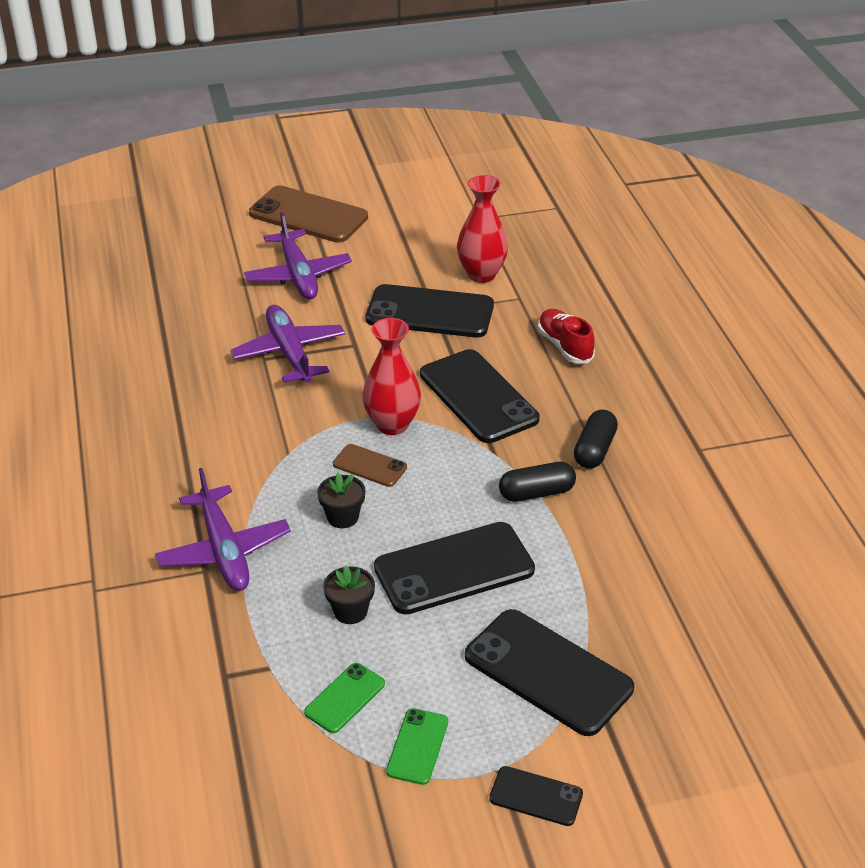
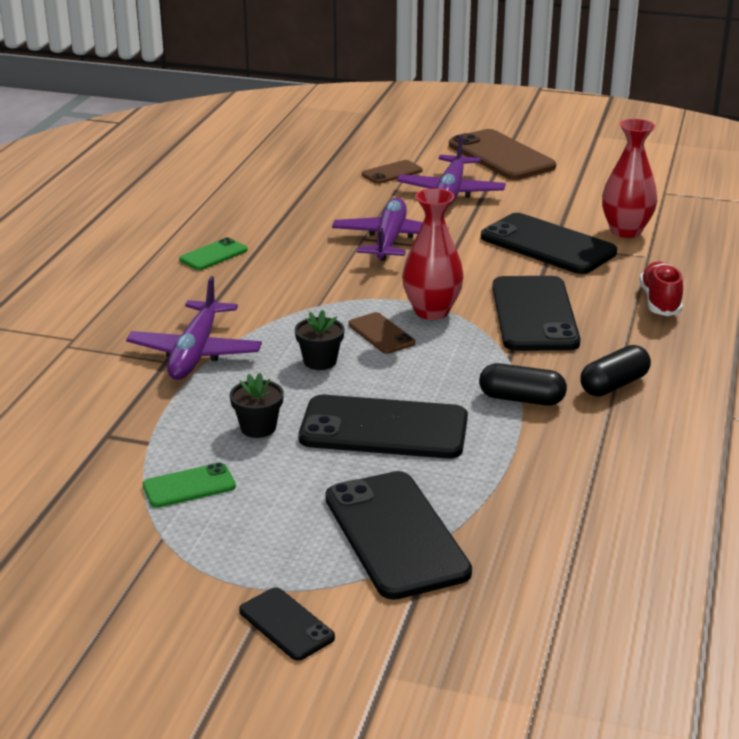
camera: 30 degrees right, 10 degrees down
(225, 267) = (392, 173): none -> brown phone
(417, 746) = (216, 544): green phone -> green phone (213, 255)

